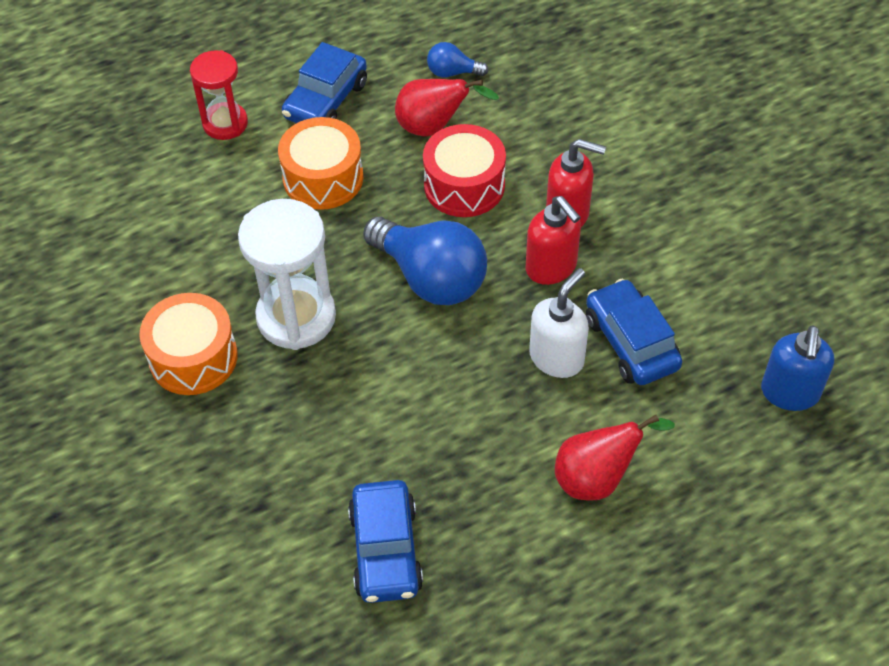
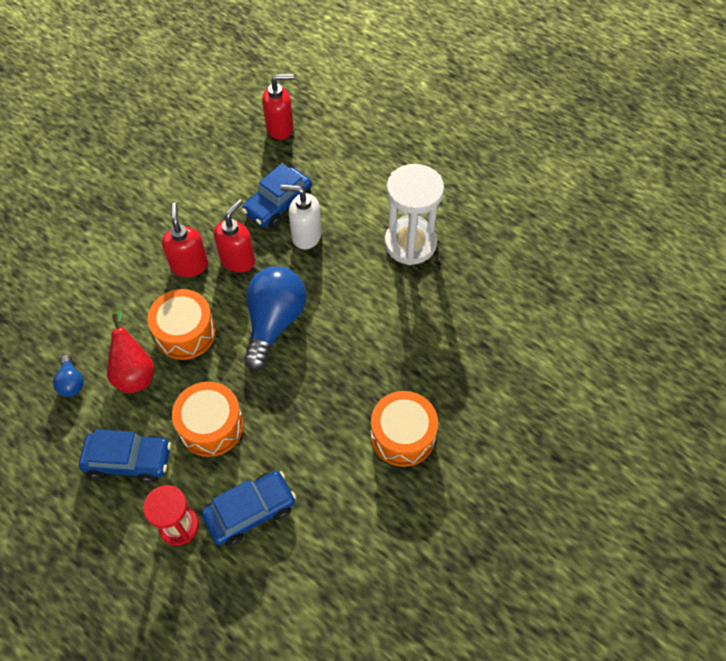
camera: 115 degrees left, 5 degrees up
(296, 317) = (341, 387): white hourglass -> white hourglass (410, 243)
(385, 550) = (473, 272): blue car -> blue car (250, 511)
(464, 185) = (185, 332): red drum -> orange drum
(597, 478) = (377, 193): red pear -> none
(789, 393) = (280, 128): blue soap dispenser -> red soap dispenser

